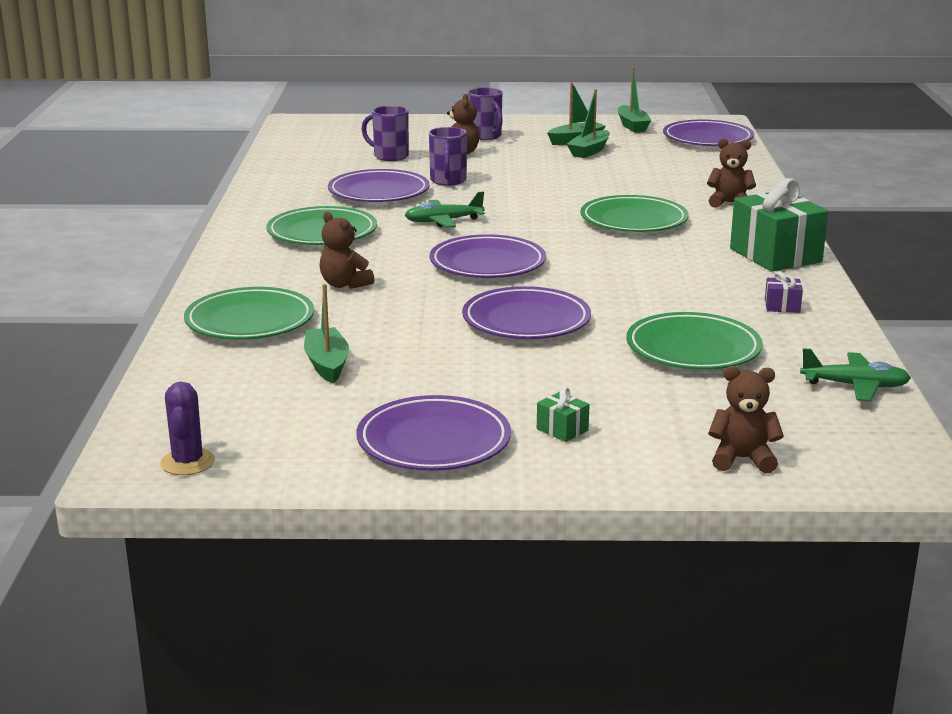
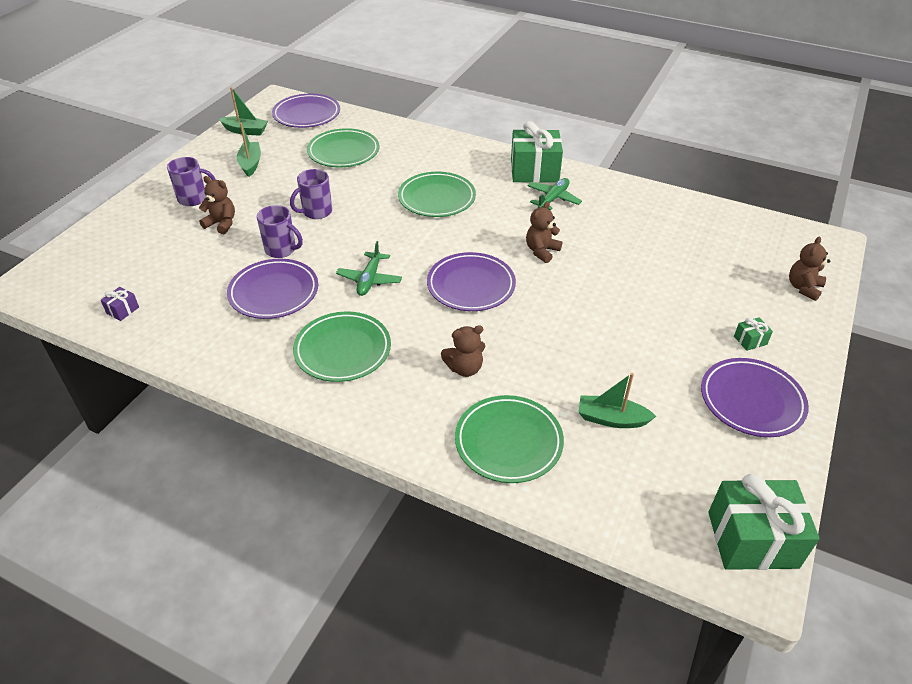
camera: 65 degrees left, 20 degrees up
(188, 462) = (752, 539): purple cactus -> green gift
(389, 156) = (189, 261): purple mug -> purple mug (316, 212)
(526, 321) = (582, 301): purple plate -> none
(589, 151) = (281, 167): green boat -> none
(693, 349) = (657, 252): green plate -> green plate (343, 152)
(729, 203) = (435, 153): brown teddy bear -> brown teddy bear (541, 251)
(782, 306) = (612, 199): purple gift -> purple gift (122, 310)
(855, 386) = (727, 218): green plane -> green plane (553, 199)

